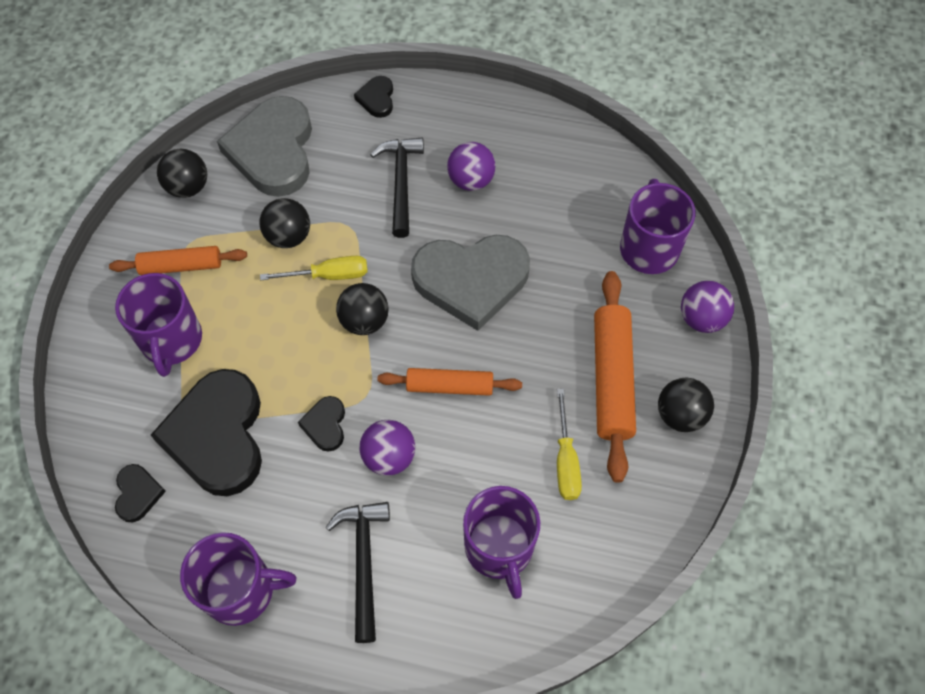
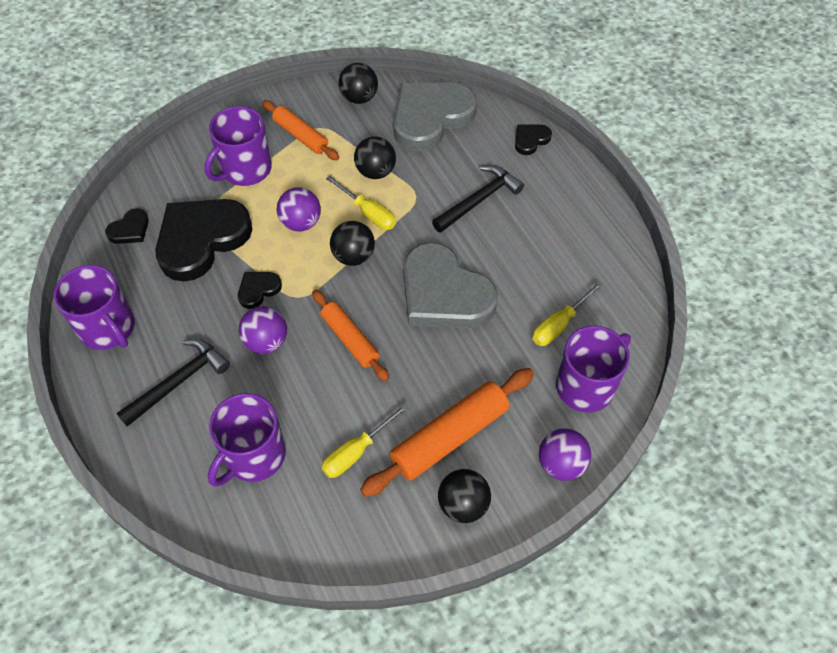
camera: 50 degrees right, 5 degrees down
(471, 180) = (524, 237): purple ball -> purple ball (301, 223)
(577, 222) = (559, 324): none -> yellow screwdriver

